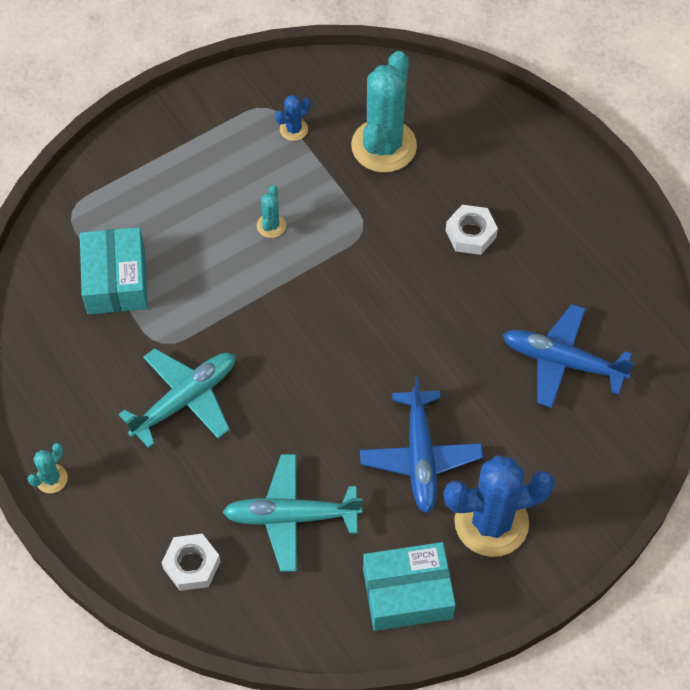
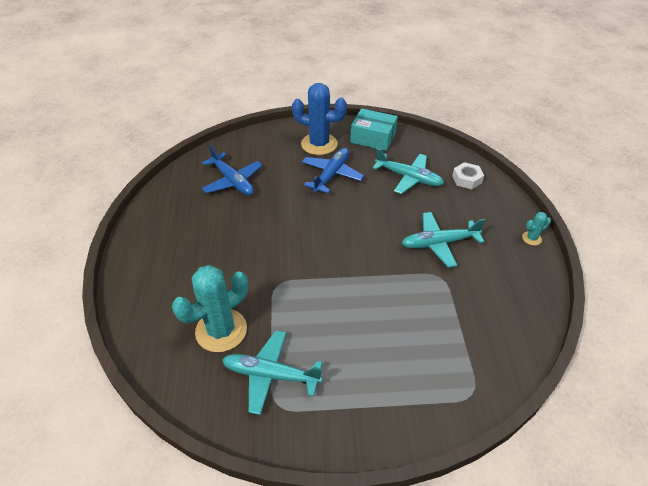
camera: 150 degrees left, 15 degrees down
(116, 280) = (455, 326): turquoise box -> none
(271, 225) = (333, 313): turquoise cactus -> none
(293, 129) = (271, 375): blue cactus -> turquoise plane
(470, 234) = (219, 253): white nut -> none

